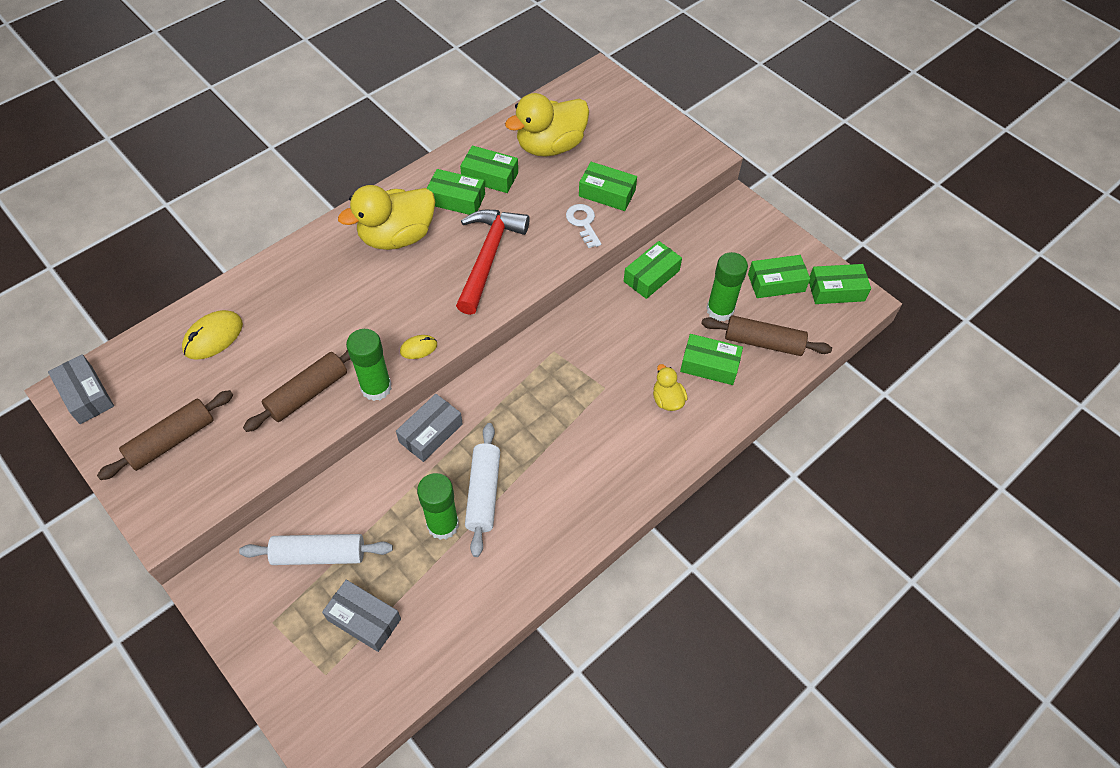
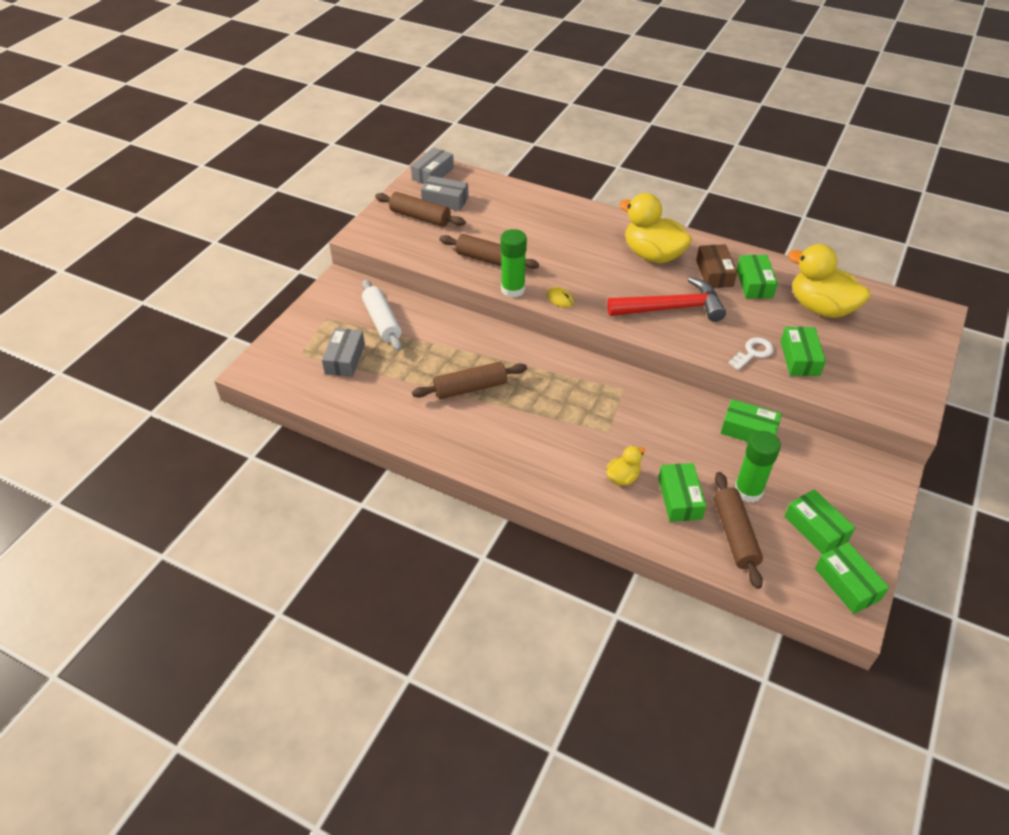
camera: 70 degrees right, 10 degrees down
(213, 337) = (506, 204): yellow mouse -> none
(430, 433) = (505, 343): grey box -> grey box (445, 200)
(443, 525) = (433, 374): green glue stick -> none
(456, 199) = (714, 273): green box -> brown box
(483, 493) = (470, 388): white rolling pin -> brown rolling pin

